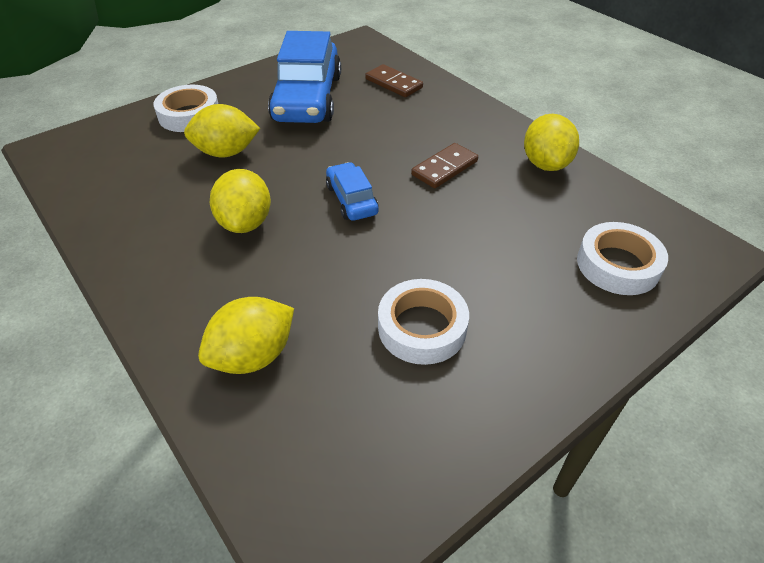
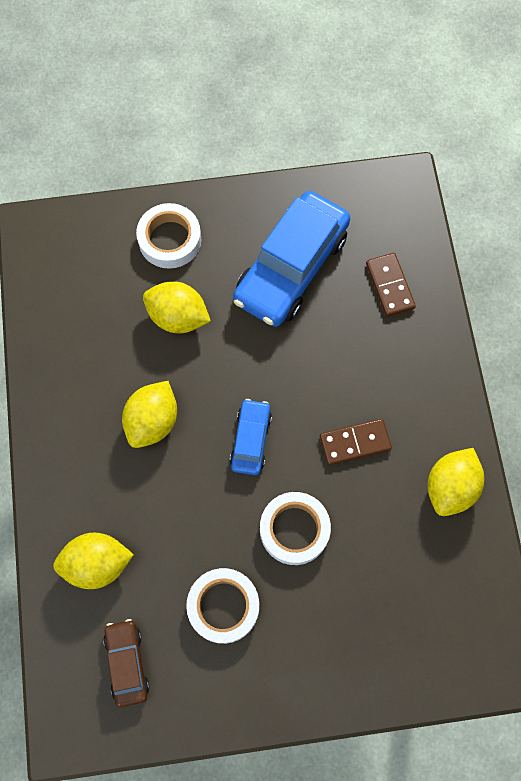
camera: 30 degrees right, 25 degrees up
(351, 433) = (127, 663): none -> brown car
(618, 265) = (414, 635): white tape -> white tape (294, 529)

